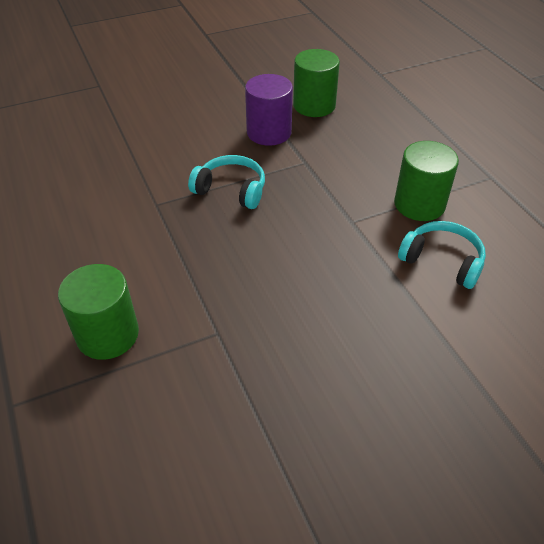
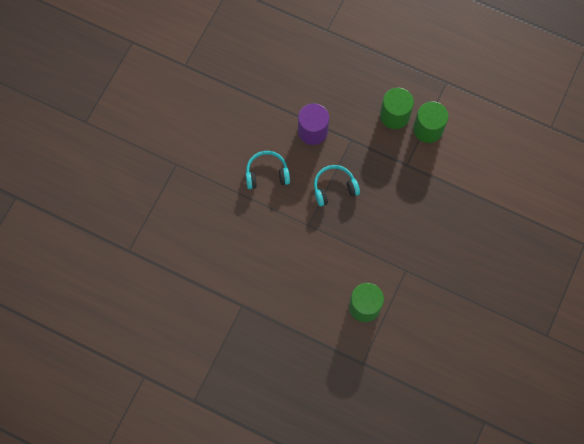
camera: 40 degrees left, 25 degrees up
(314, 105) = (316, 89): green cylinder -> green cylinder (394, 115)
(442, 261) = (463, 159): turquoise headphones -> turquoise headphones (267, 173)

